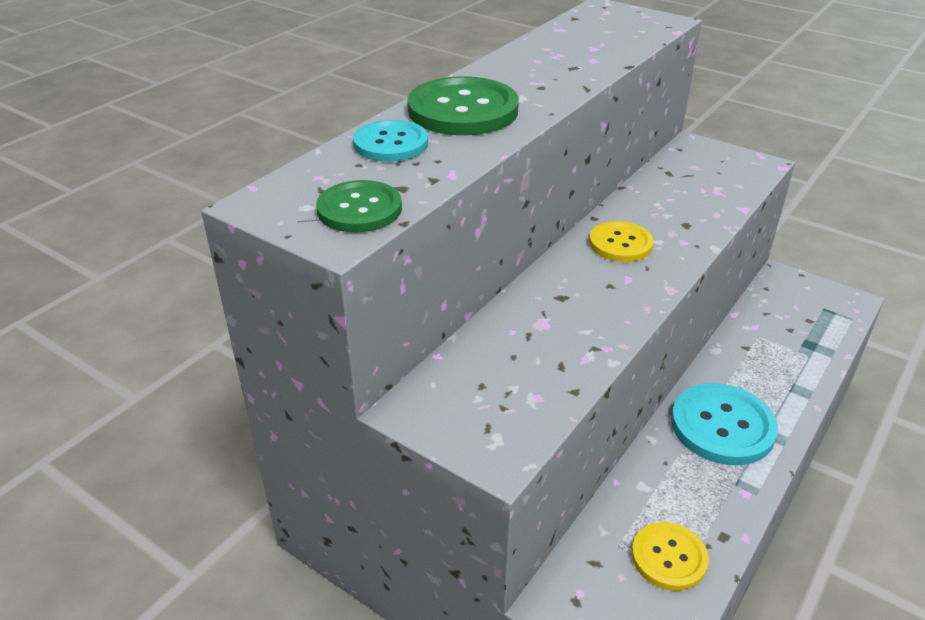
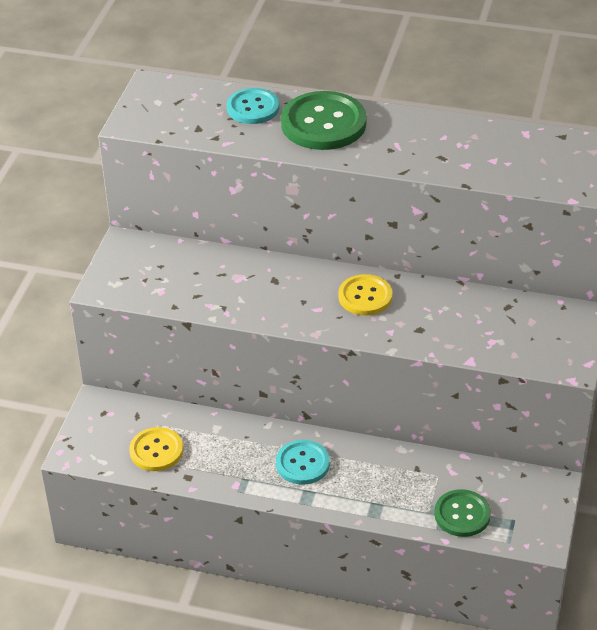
camera: 70 degrees right, 5 degrees up
(359, 209) = (164, 121): green button -> green button (462, 514)
(722, 426) = (302, 463): turquoise button -> turquoise button, size x0.63

